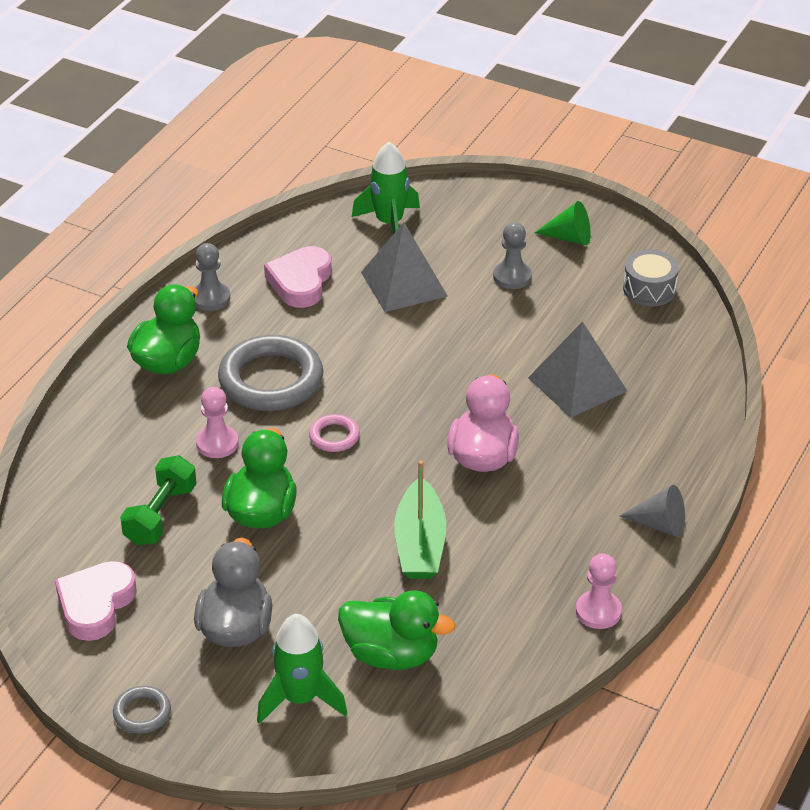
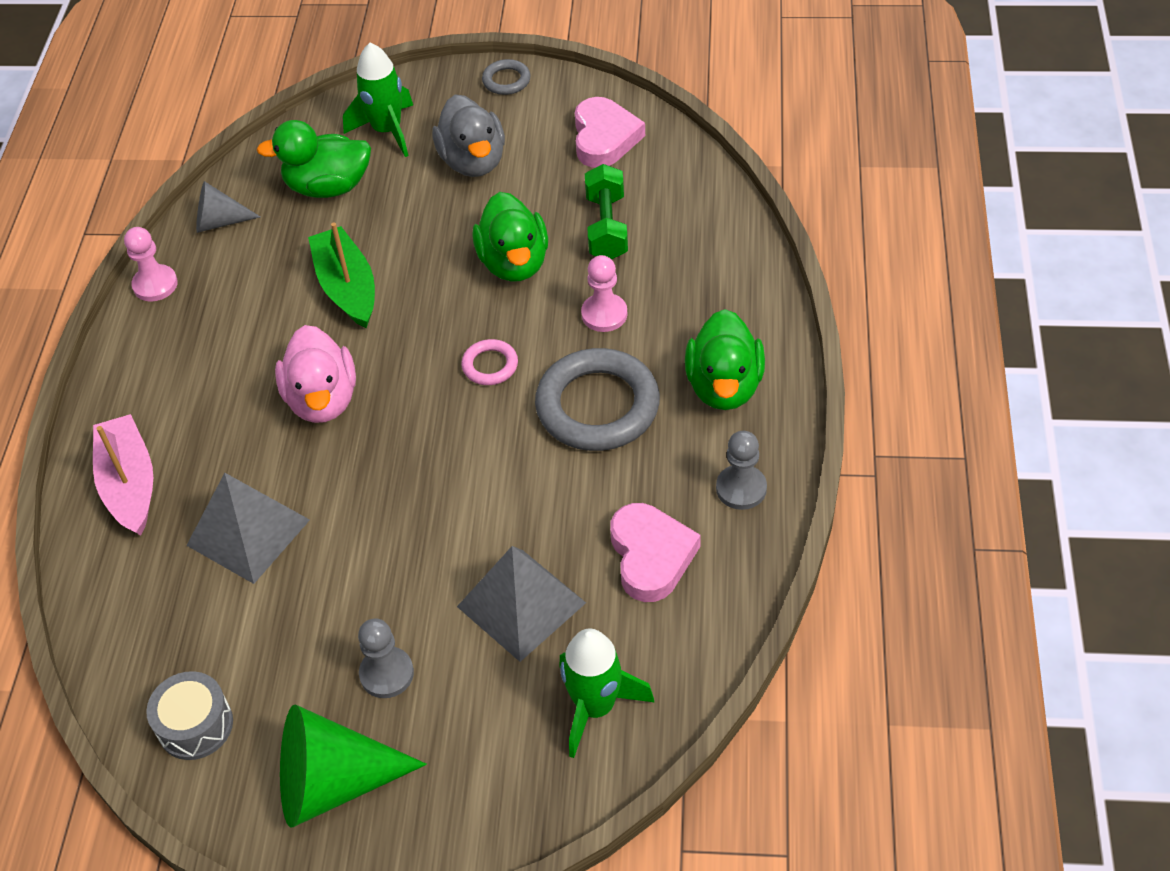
camera: 160 degrees right, 10 degrees up
(569, 237) = (333, 783): green cone -> green cone, size x1.74
(660, 524) = (113, 391): grey cone -> grey cone (219, 222)
(662, 446) = (130, 484): none -> pink boat

